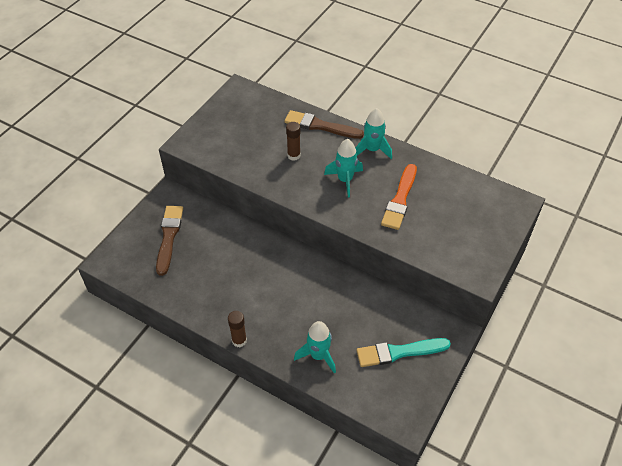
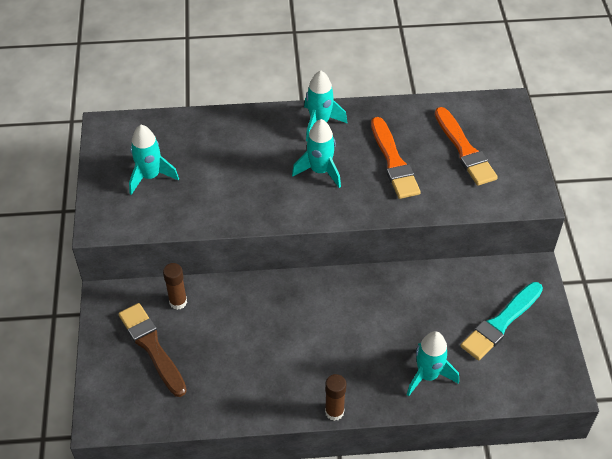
camera: 35 degrees left, 0 degrees up
(238, 130) = (150, 176): none -> turquoise rocket
(294, 156) = (241, 173): brown glue stick -> brown glue stick (178, 302)
(320, 126) = (240, 125): brown brush -> none
(458, 217) = (464, 150): none -> orange brush

